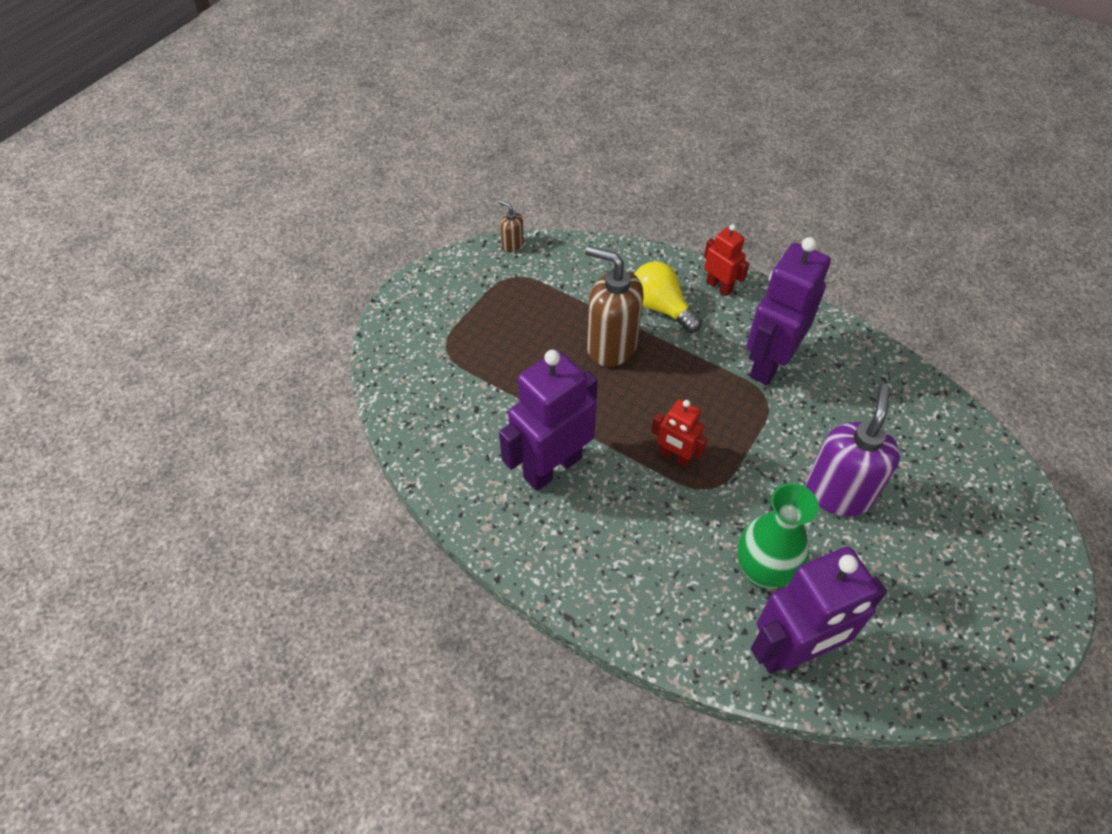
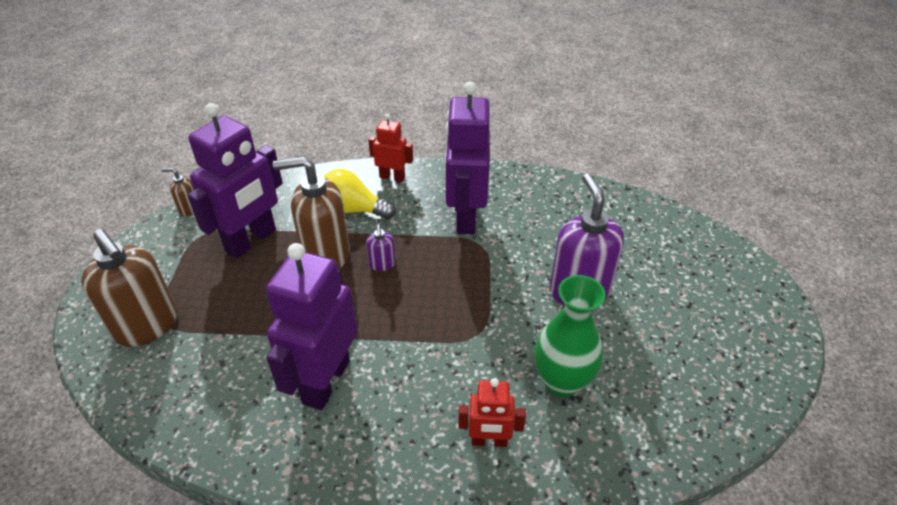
camera: 30 degrees left, 10 degrees down
(431, 347) = (147, 326): none -> brown soap dispenser
(659, 378) = (382, 264): none -> purple soap dispenser
(675, 456) = (432, 322): red robot -> red robot (489, 441)
(792, 651) = (627, 436): purple robot -> purple robot (251, 241)

